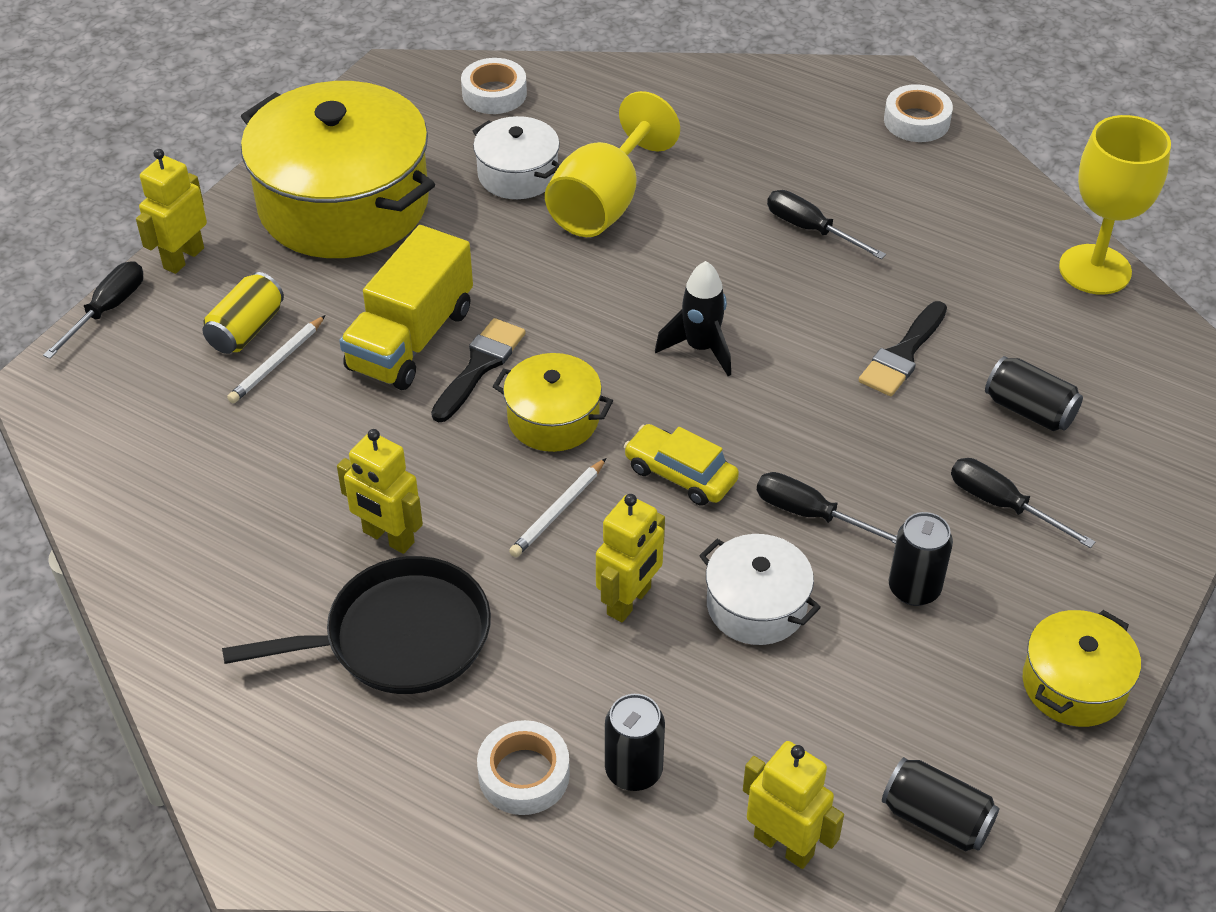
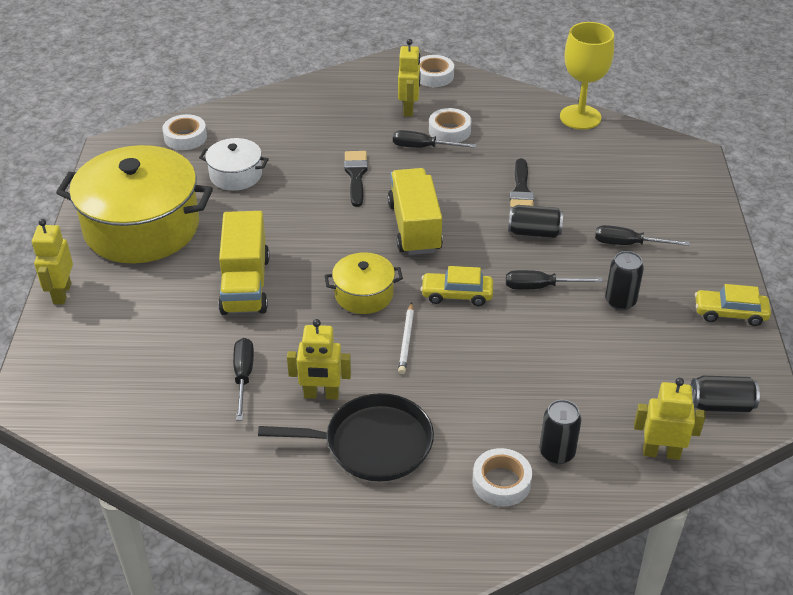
camera: 30 degrees left, 5 degrees down
(107, 310) = (35, 341): black screwdriver -> black screwdriver (243, 376)
(246, 330) = (138, 318): yellow can -> none
(277, 363) = (173, 328): white pencil -> none
(400, 637) = (372, 444): black pan -> black pan turned 45 degrees clockwise
(480, 366) = (298, 283): black brush -> black brush (356, 175)
(604, 203) = (299, 173): yellow goblet -> none
(629, 601) = (483, 369): yellow robot -> yellow robot (409, 109)
(700, 348) = (414, 227): black rocket -> yellow truck
(756, 606) = (550, 343): white pot -> none
(870, 217) = (449, 131): none -> white tape
(1029, 410) = (604, 194): black can -> black can (534, 232)
(1074, 684) = (730, 313): yellow pot -> yellow car

